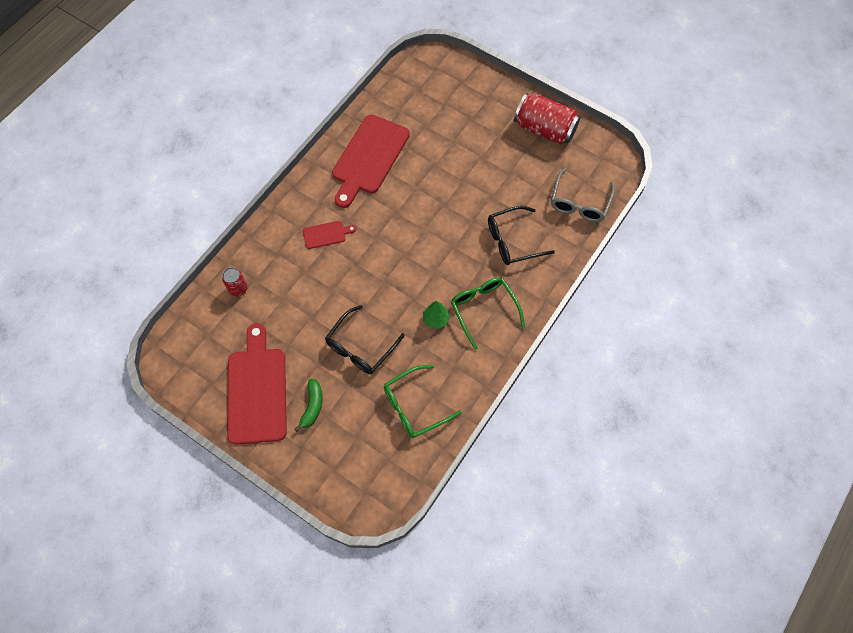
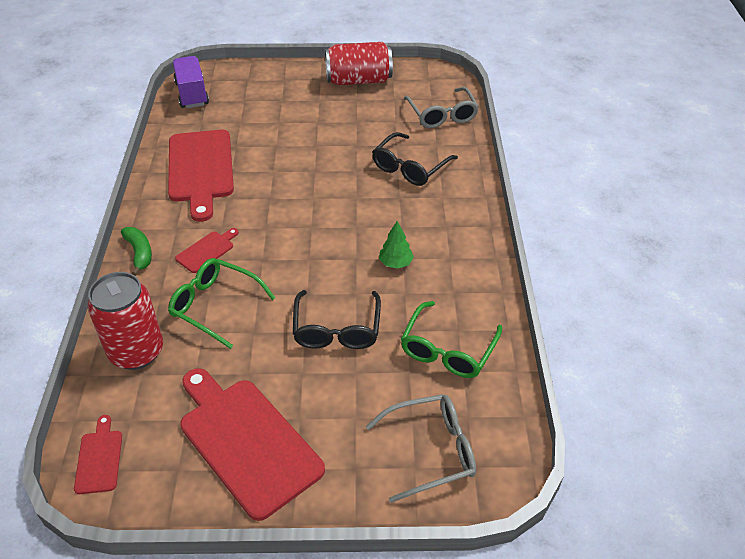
camera: 35 degrees left, 20 degrees down
(178, 349) = (99, 458): none -> red cutting board
(238, 289) = (136, 352): red can -> red can, size x1.96
(312, 406) = (331, 417): green banana -> green banana (139, 253)
(349, 465) = (430, 451): none -> grey glasses
(412, 76) = (192, 94): none -> purple truck
(484, 310) = (436, 231): green glasses -> green glasses (215, 306)

